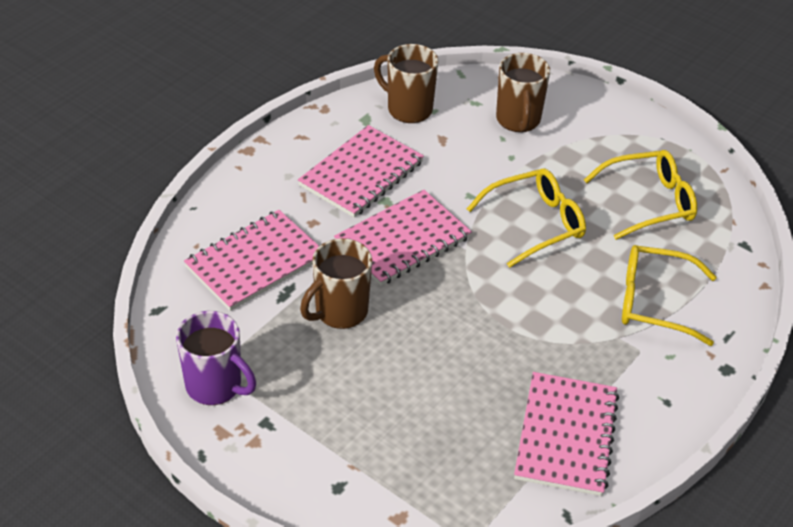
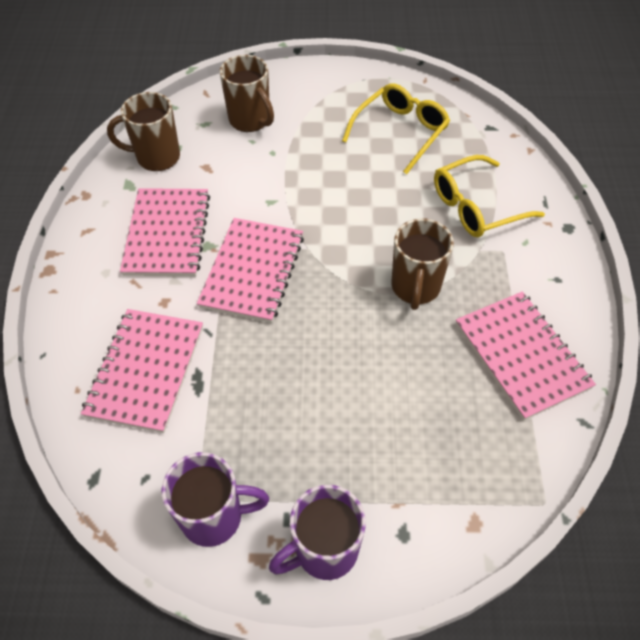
camera: 35 degrees left, 10 degrees up
(271, 457) = (324, 550): none -> purple mug
(340, 312) = (259, 368): brown mug -> brown mug (415, 288)
(535, 224) = (339, 196): yellow glasses -> none

